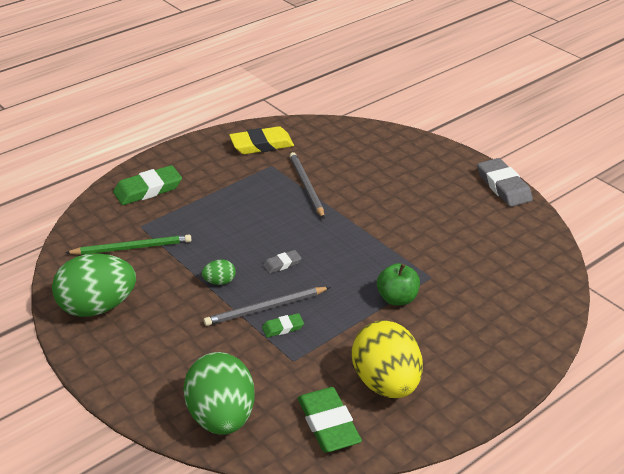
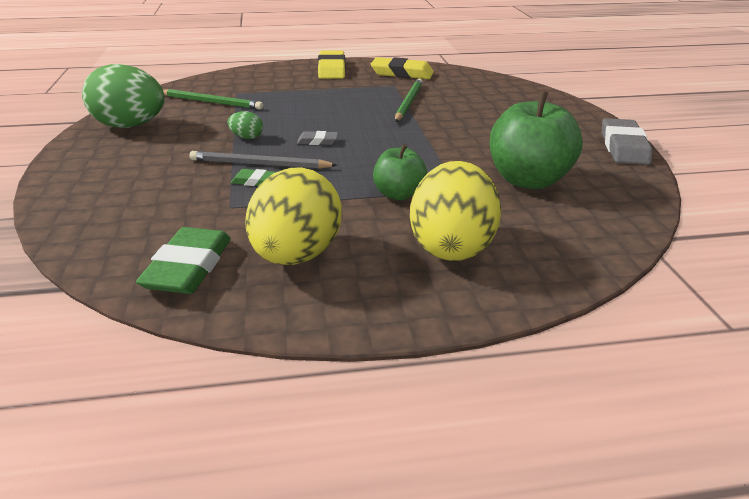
camera: 30 degrees right, 5 degrees down
(148, 189) = (273, 77): green eraser -> none
(191, 159) = (331, 69): none -> yellow eraser
(221, 417) = (103, 224): green egg -> none
(306, 186) = (408, 102): grey pencil -> green pencil
(468, 248) = (528, 180): none -> green apple
(471, 332) = (451, 246): none -> yellow egg

